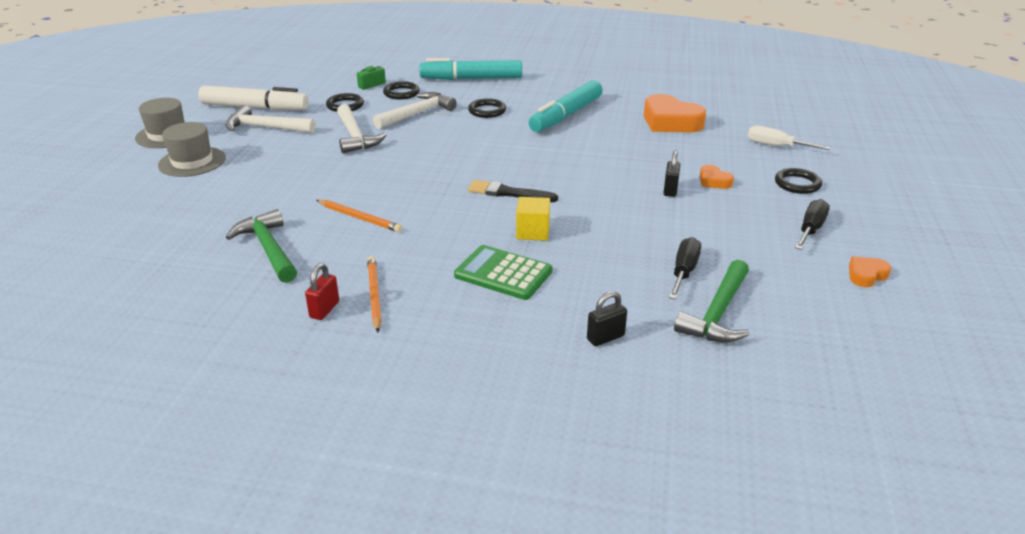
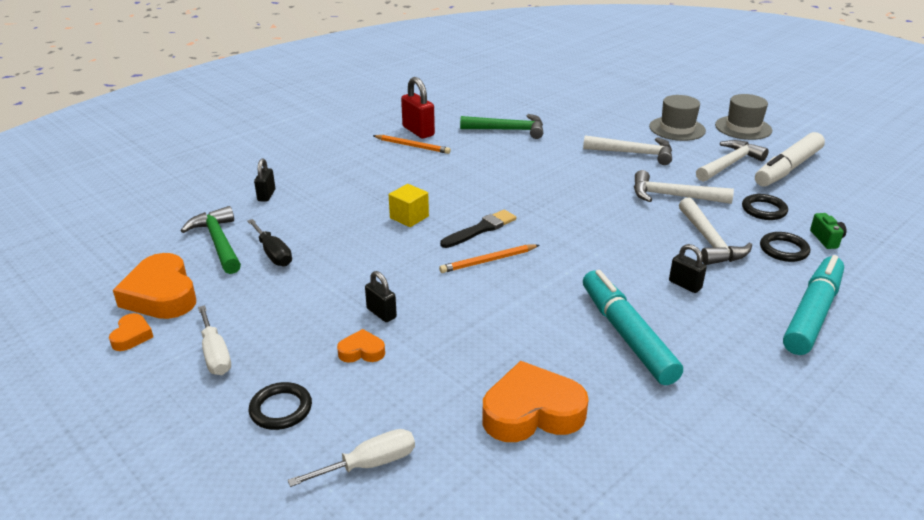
camera: 125 degrees right, 0 degrees up
(277, 168) = (634, 153): none -> white hammer
(324, 309) = (418, 131): red padlock -> red padlock, size x1.63
(359, 218) = (514, 163): orange pencil -> orange pencil (488, 261)
(487, 111) = (685, 285): black ring -> black padlock
(503, 273) = (375, 188): green calculator -> none
(810, 229) = (215, 354): black screwdriver -> white screwdriver
(817, 294) = (161, 295): none -> orange heart

